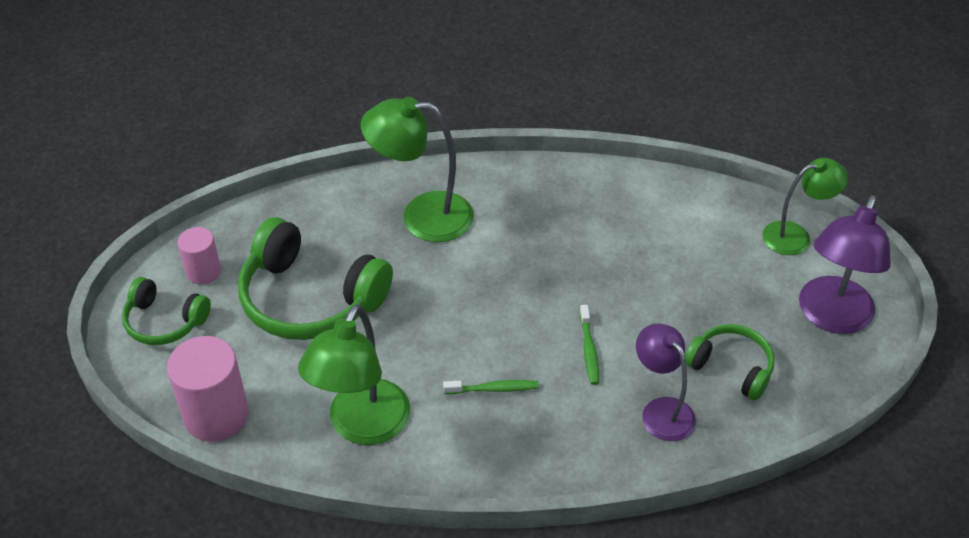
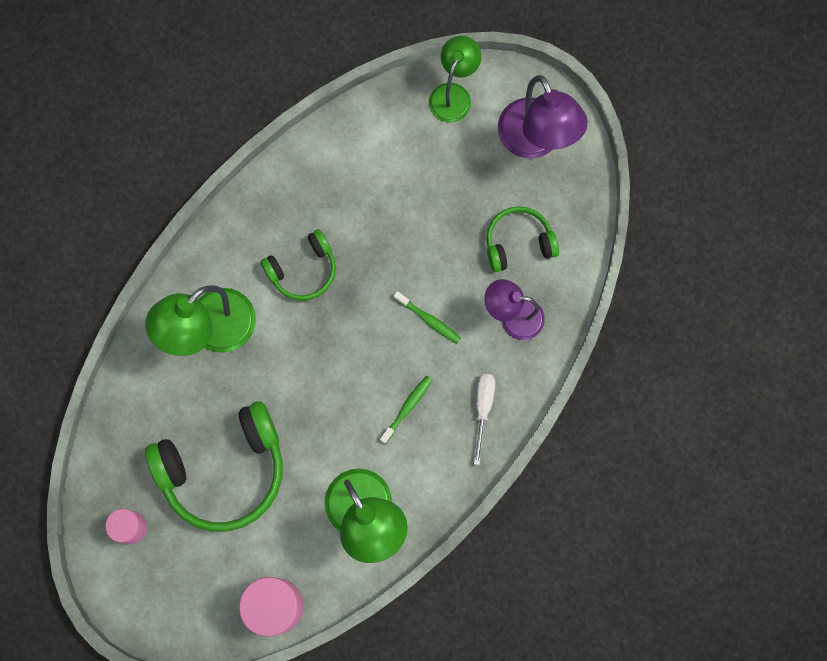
camera: 50 degrees left, 30 degrees up
(164, 321) = (158, 587): green headphones -> green headphones (303, 270)
(553, 447) = (483, 408): none -> white screwdriver

